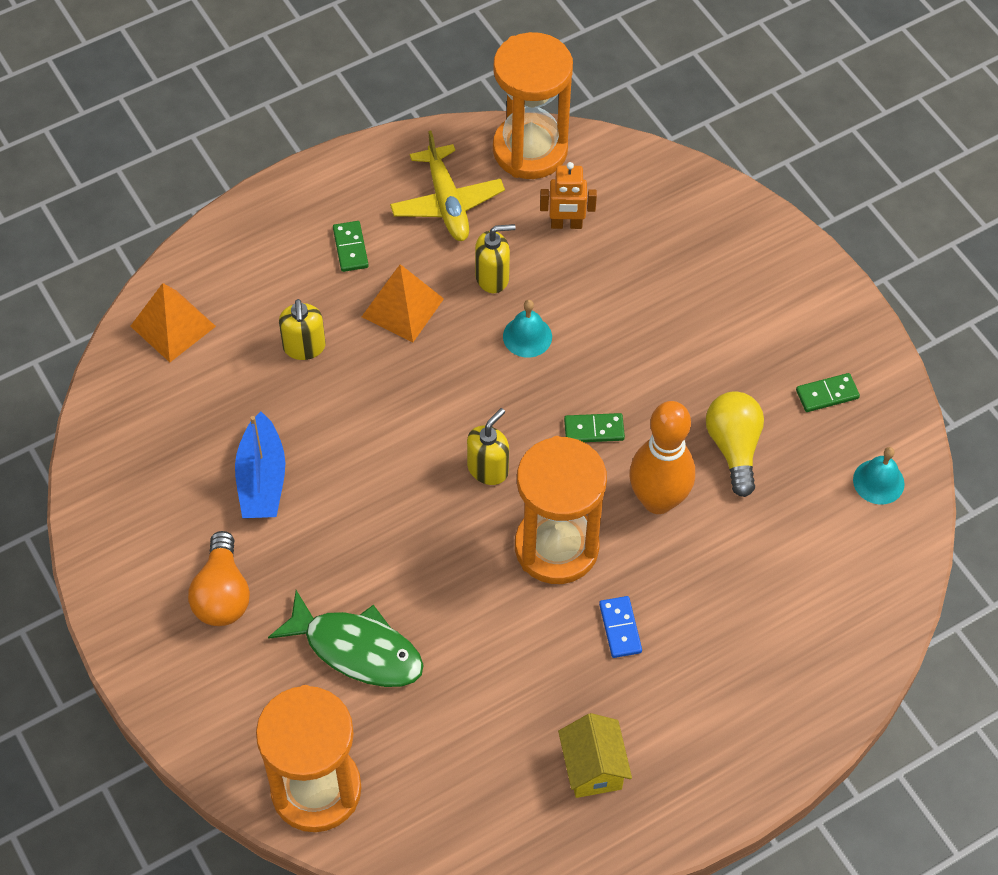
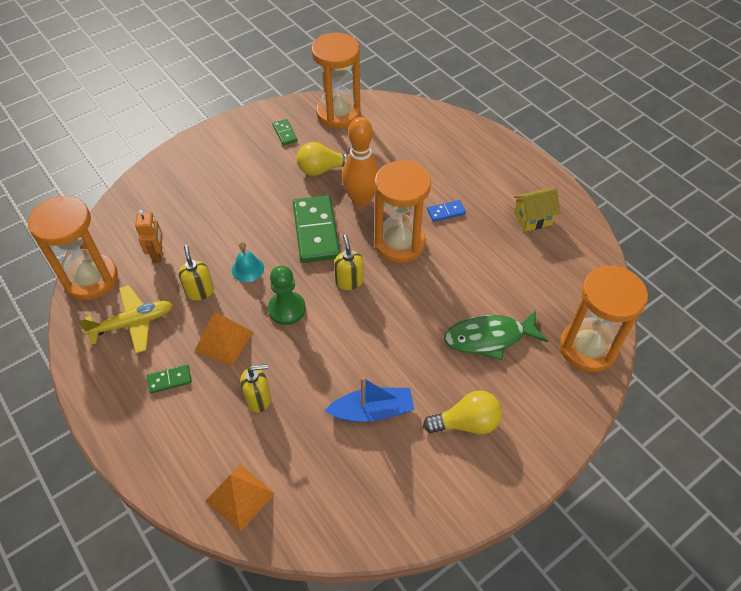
camera: 95 degrees left, 5 degrees down
(222, 594) = (466, 423): orange light bulb -> yellow light bulb
(357, 649) = (489, 337): green fish -> green fish turned 120 degrees counterclockwise
(446, 384) = (287, 309): none -> green pawn
(488, 469) = (349, 281): yellow soap dispenser -> yellow soap dispenser turned 45 degrees clockwise
(594, 430) = (316, 231): green domino -> green domino, size x2.17
(878, 481) = (338, 114): turquoise bell -> orange hourglass

